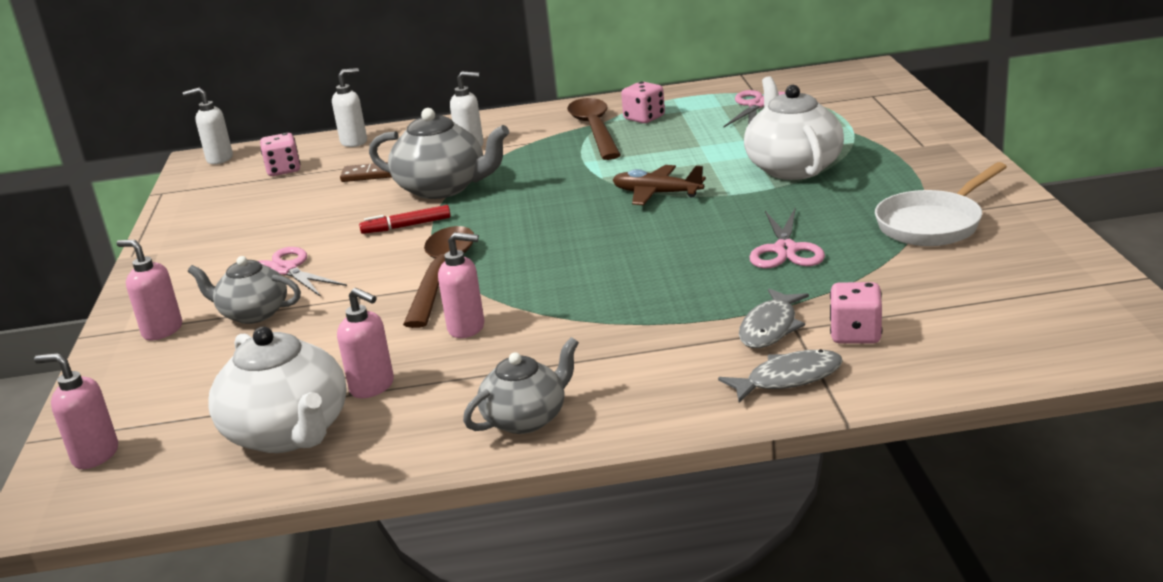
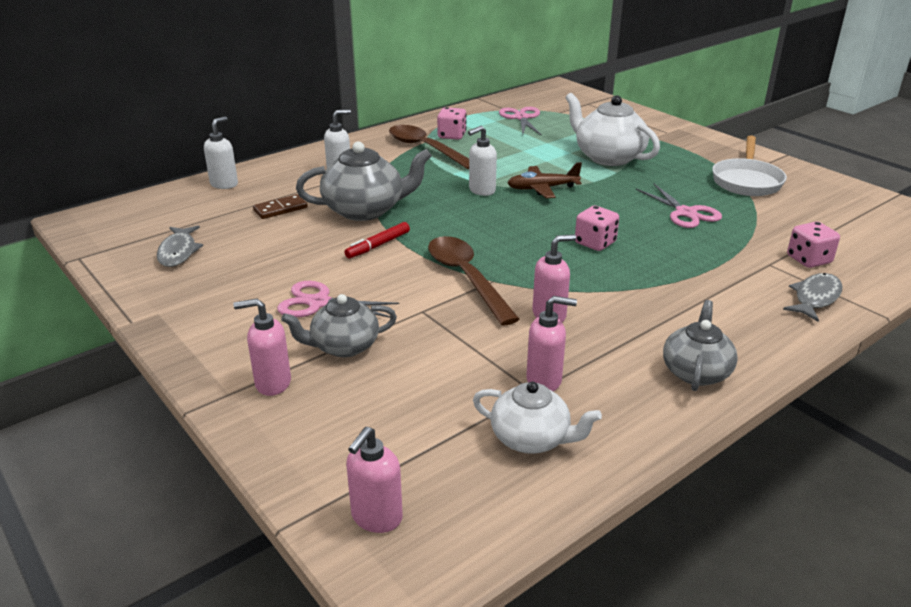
camera: 35 degrees left, 5 degrees up
(95, 455) = (376, 517): pink soap dispenser -> pink soap dispenser turned 45 degrees counterclockwise
(219, 159) = (100, 217): white soap dispenser -> white soap dispenser (481, 191)
(283, 170) = (187, 217): pink dice -> pink dice (595, 243)
(289, 433) = (531, 439): white teapot -> white teapot, size x0.64
(770, 328) = (754, 267): grey fish -> grey fish (178, 252)

